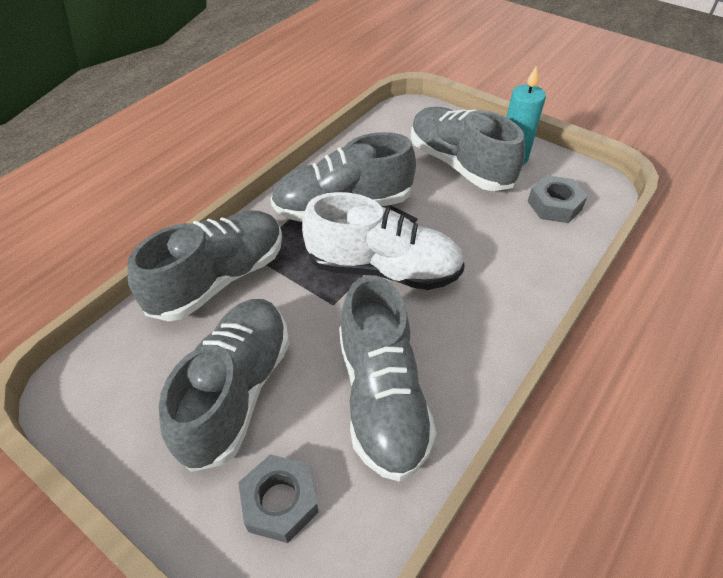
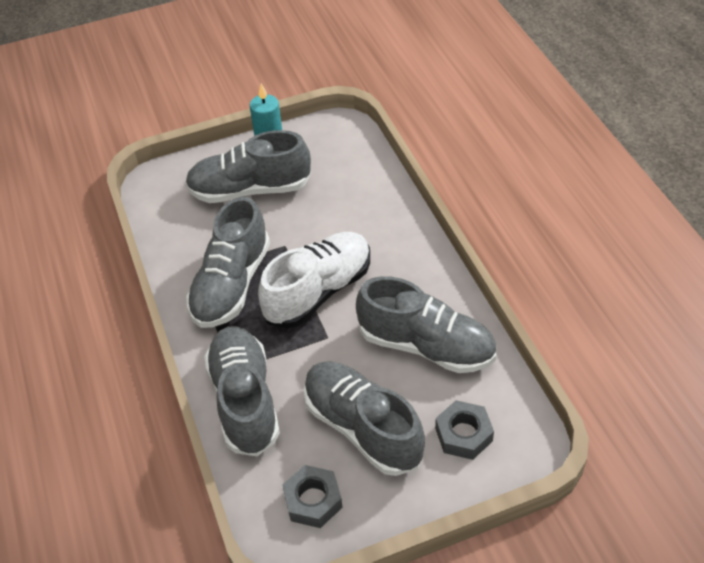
camera: 55 degrees left, 0 degrees up
(554, 205) = (339, 162): grey nut -> grey nut (313, 500)

